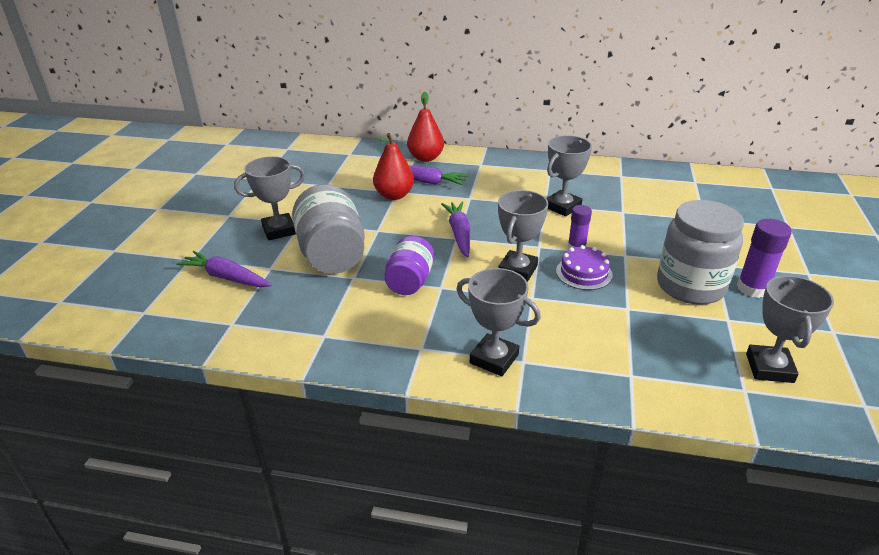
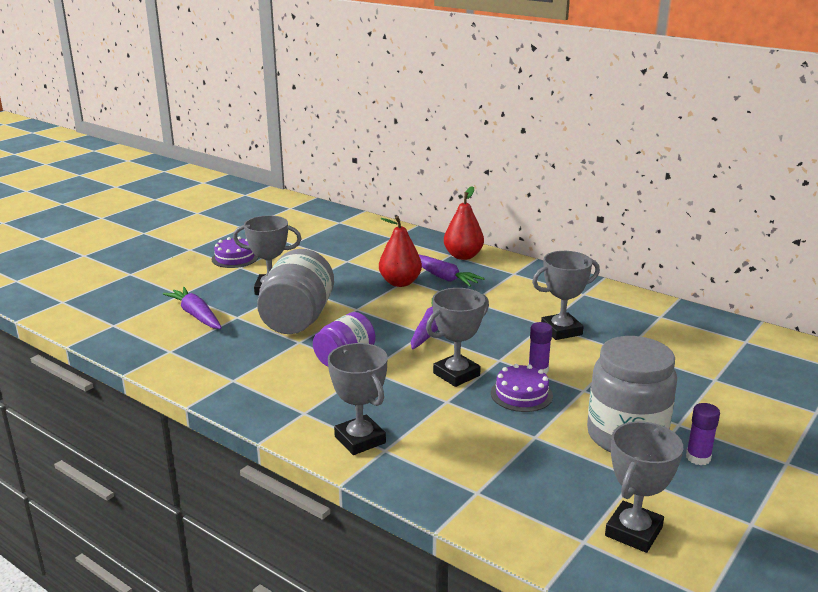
camera: 25 degrees right, 10 degrees down
(215, 207) = (235, 258): none -> purple cake
(752, 288) = (698, 457): purple glue stick -> purple glue stick, size x0.66

